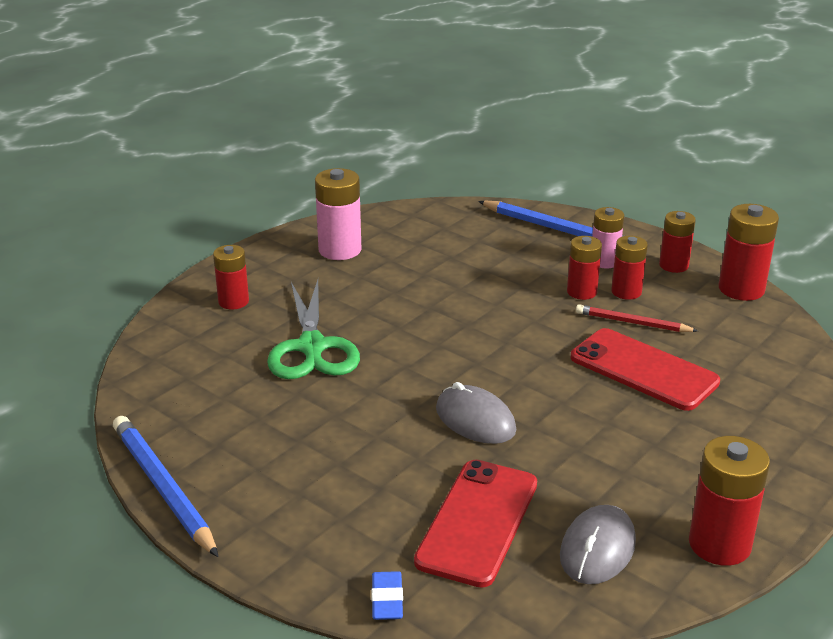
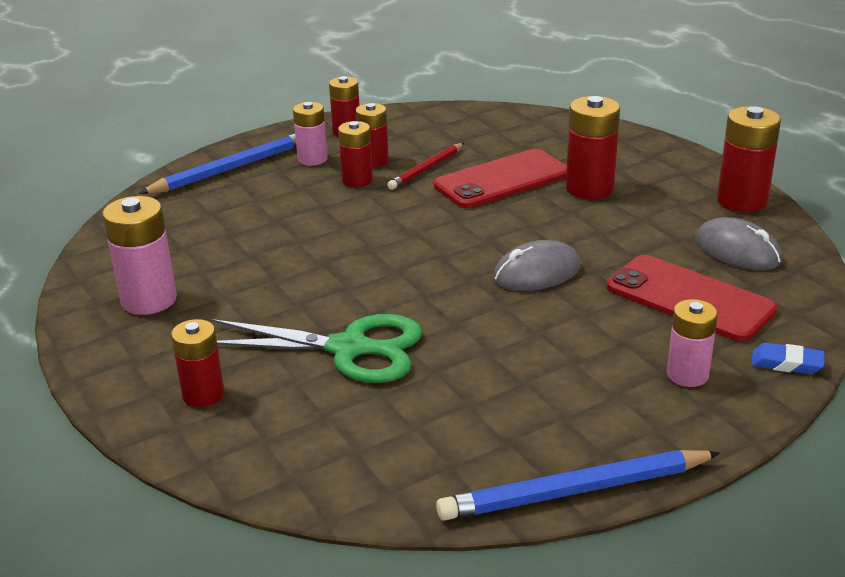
camera: 70 degrees left, 0 degrees up
(342, 533) = (687, 374): none -> pink battery
(741, 289) = (407, 114): red battery -> red battery (589, 188)

